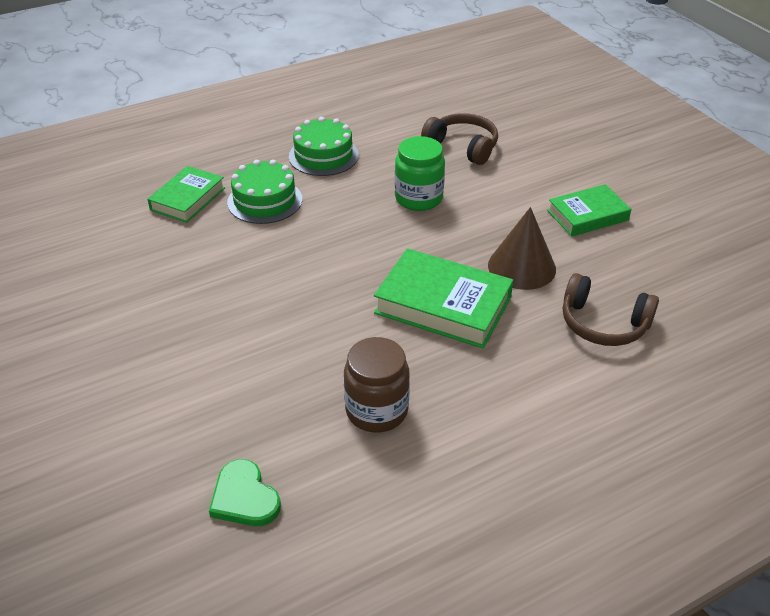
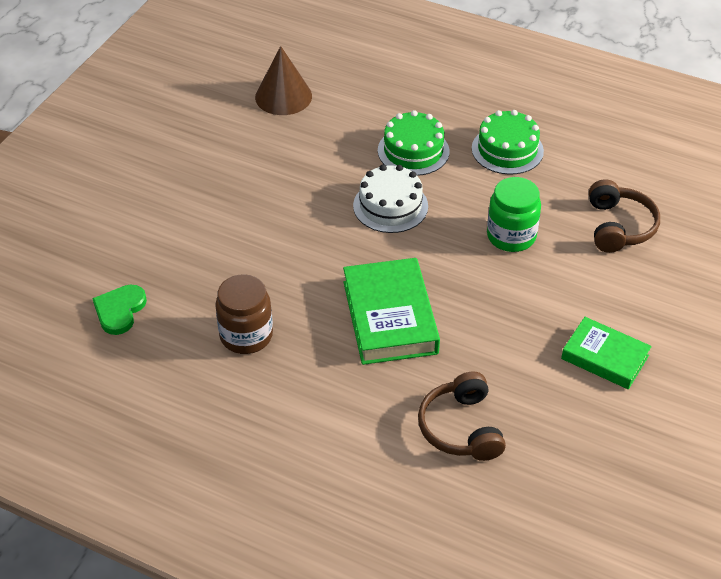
camera: 55 degrees right, 5 degrees up
(188, 199) = (372, 110): green book -> none
(313, 243) = (390, 206): none -> white cake
(521, 267) = (485, 344): brown cone -> brown cone (283, 96)

